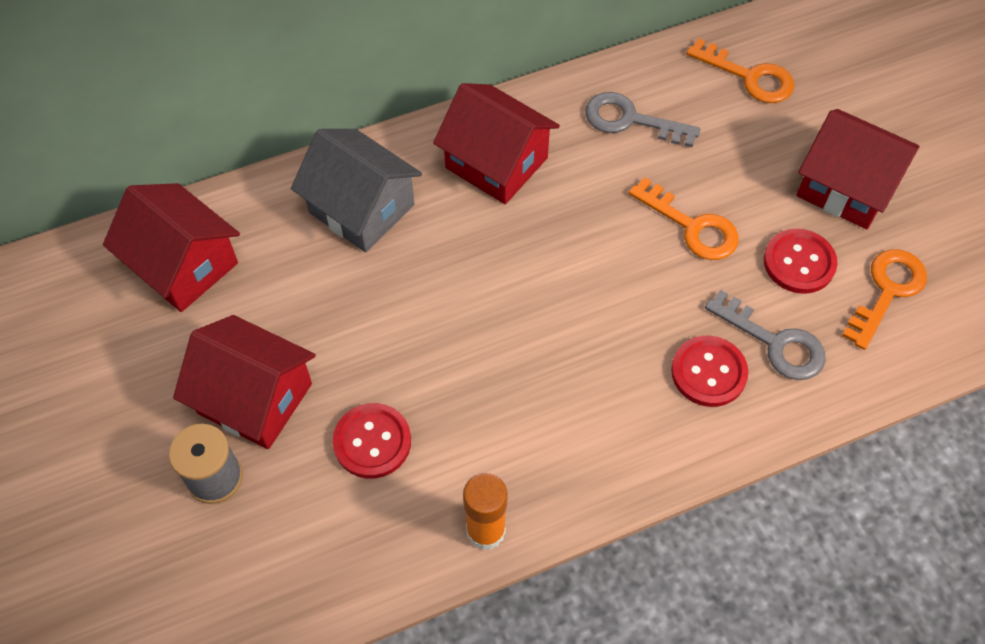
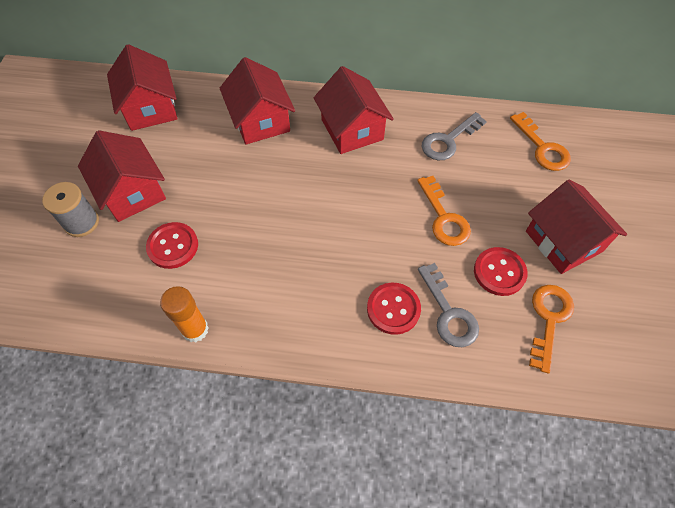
camera: 30 degrees right, 0 degrees up
(361, 208) = (260, 121): grey house -> red house
(630, 120) = (448, 141): grey key -> grey key turned 90 degrees counterclockwise
(887, 291) = (549, 319): orange key -> orange key turned 45 degrees counterclockwise

